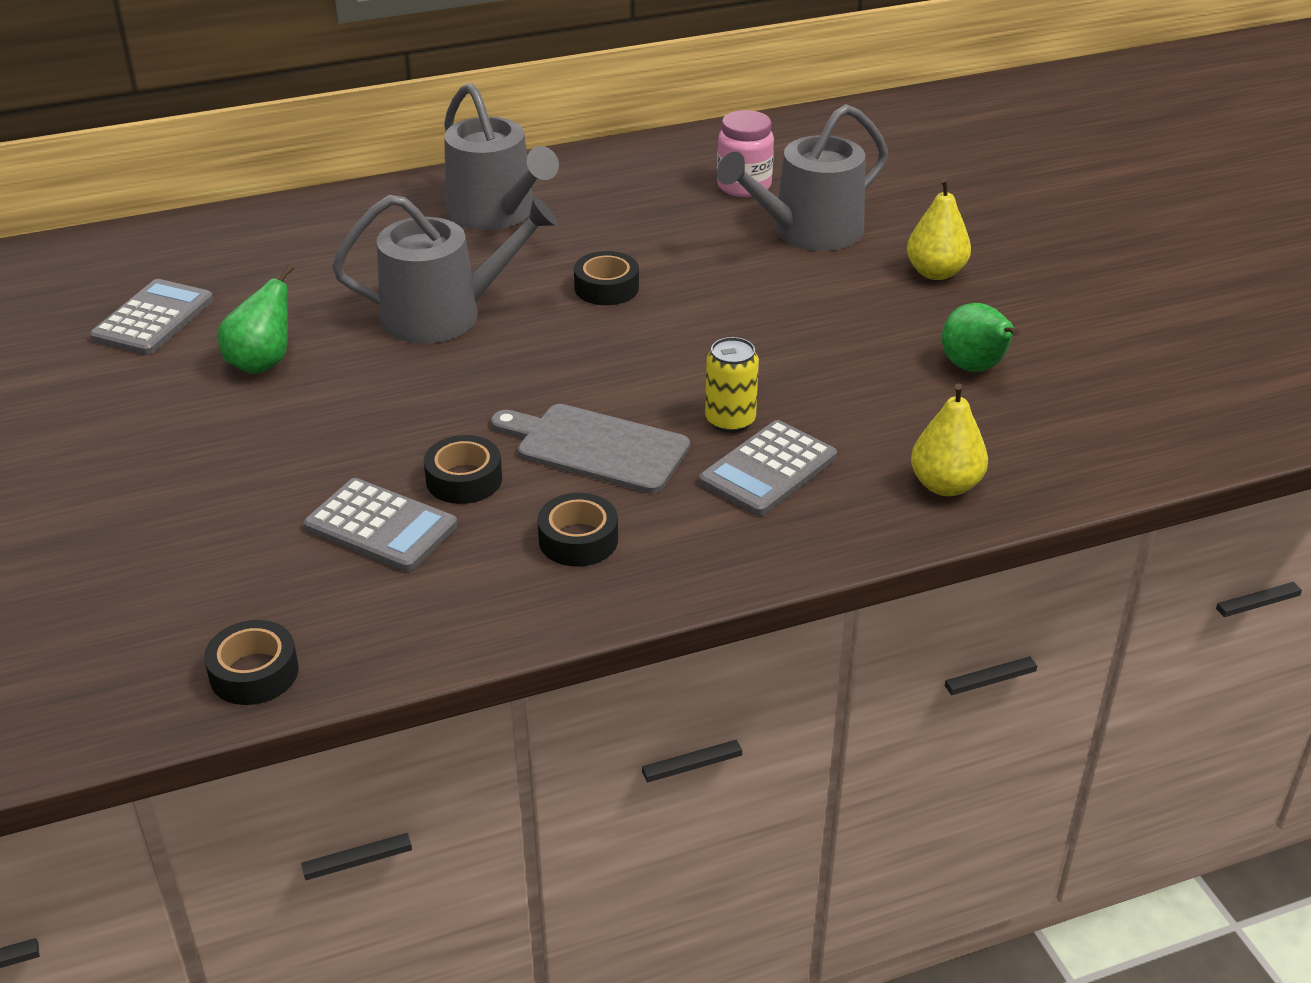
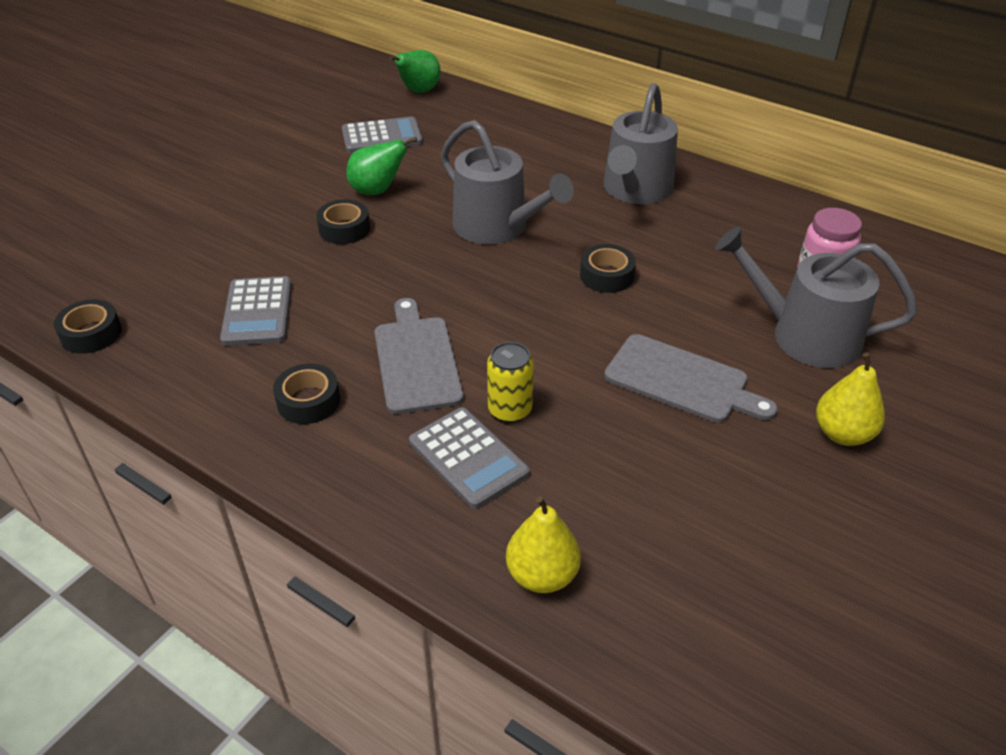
camera: 55 degrees right, 5 degrees up
(464, 479) = (331, 321): black tape -> black tape (344, 229)
(768, 469) = (468, 458): grey calculator -> grey calculator turned 135 degrees counterclockwise
(795, 315) = (682, 380): none -> grey cutting board
(975, 368) = (729, 522): green pear -> green pear (418, 91)

